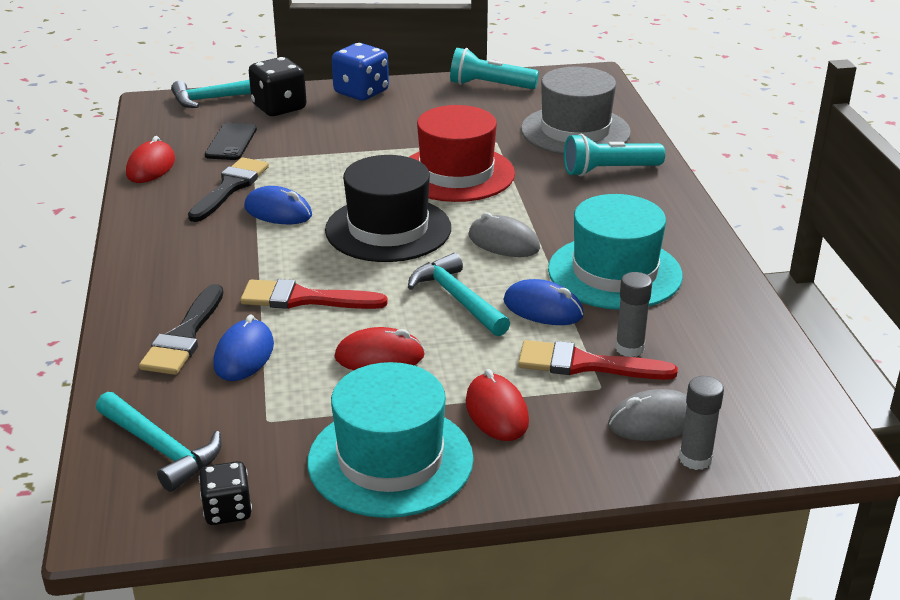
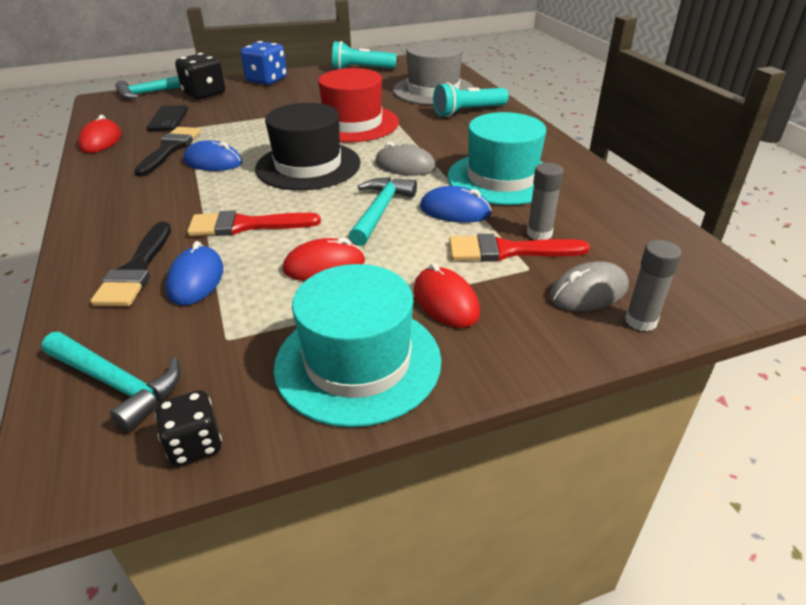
camera: 10 degrees left, 5 degrees up
(457, 298) = (380, 211): turquoise hammer -> turquoise hammer turned 60 degrees clockwise

